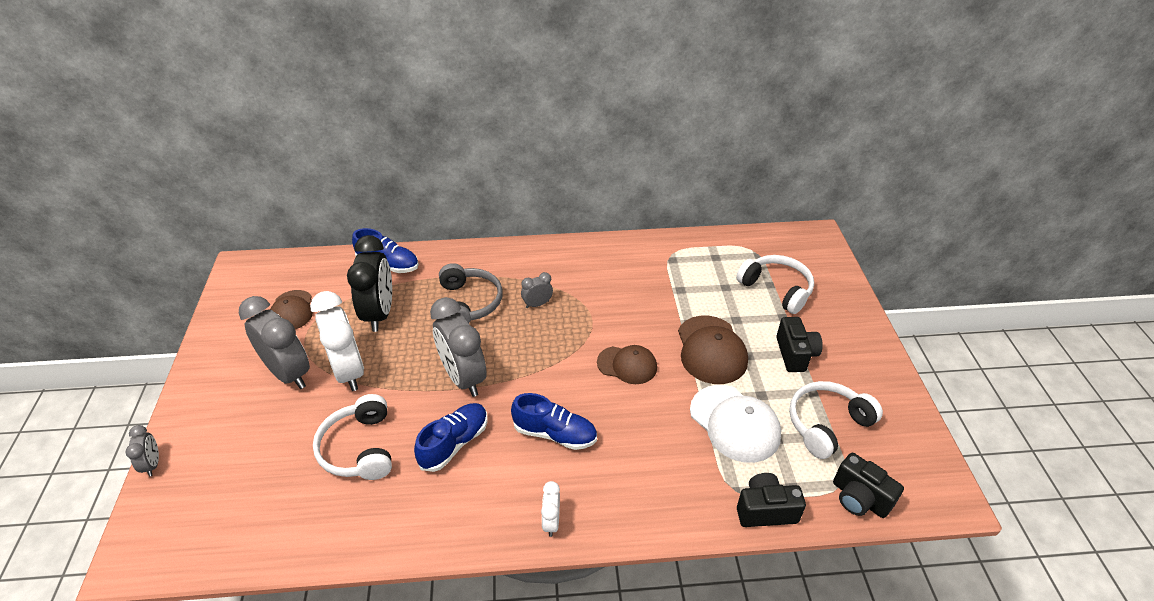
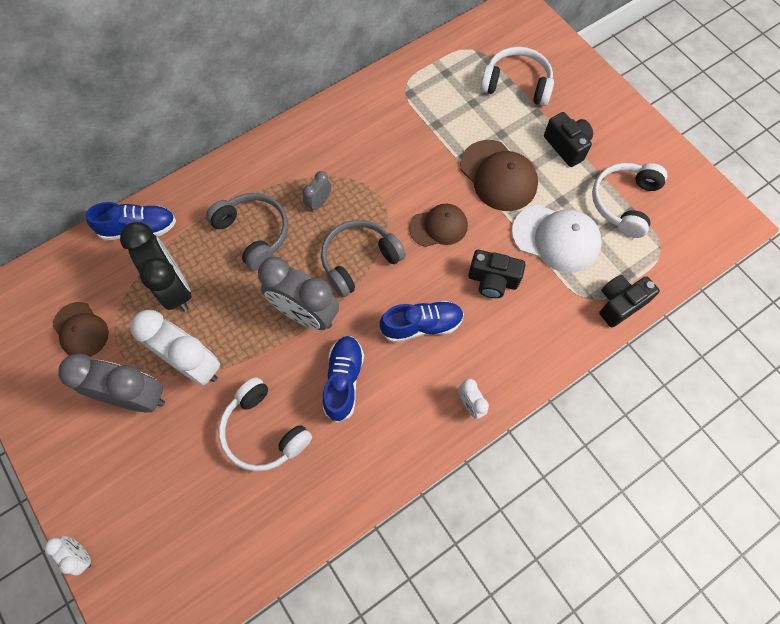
camera: 30 degrees left, 25 degrees up
(152, 464) = (81, 555): grey clock -> white clock
(538, 359) = (359, 260): none -> grey headphones
(859, 498) = (678, 256): black camera -> black camera (492, 280)

